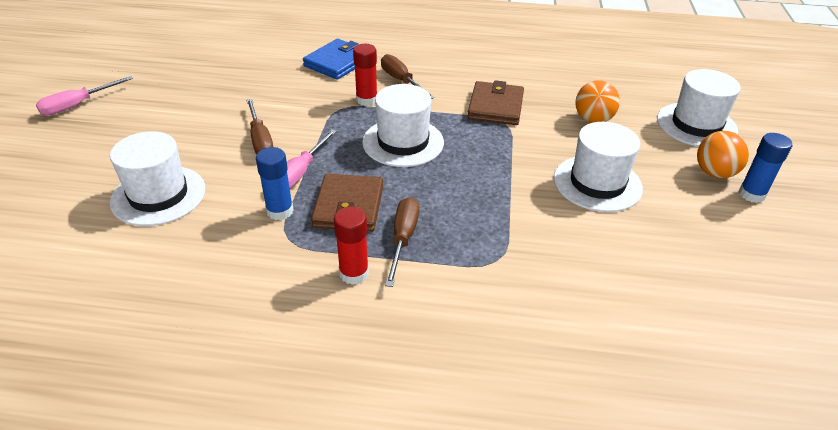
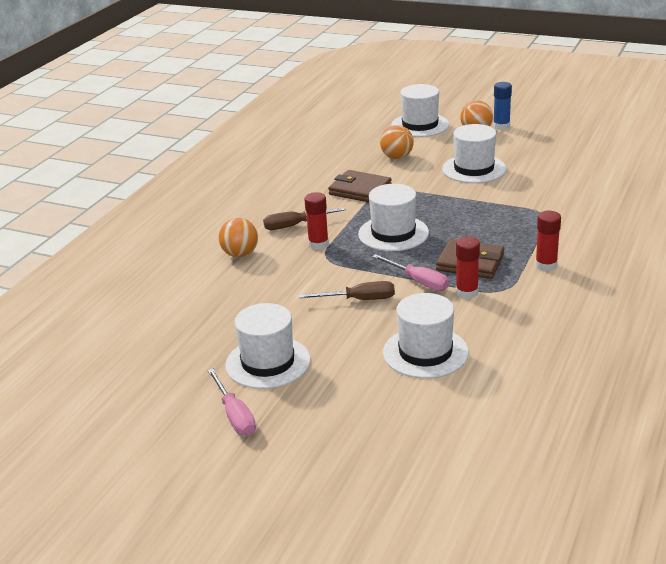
camera: 70 degrees left, 10 degrees down
(153, 107) = (268, 362): none -> white hat
(280, 211) = (467, 292): blue glue stick -> red glue stick
(338, 62) = (240, 254): blue wallet -> orange ball
(403, 239) = (514, 244): brown screwdriver -> none

